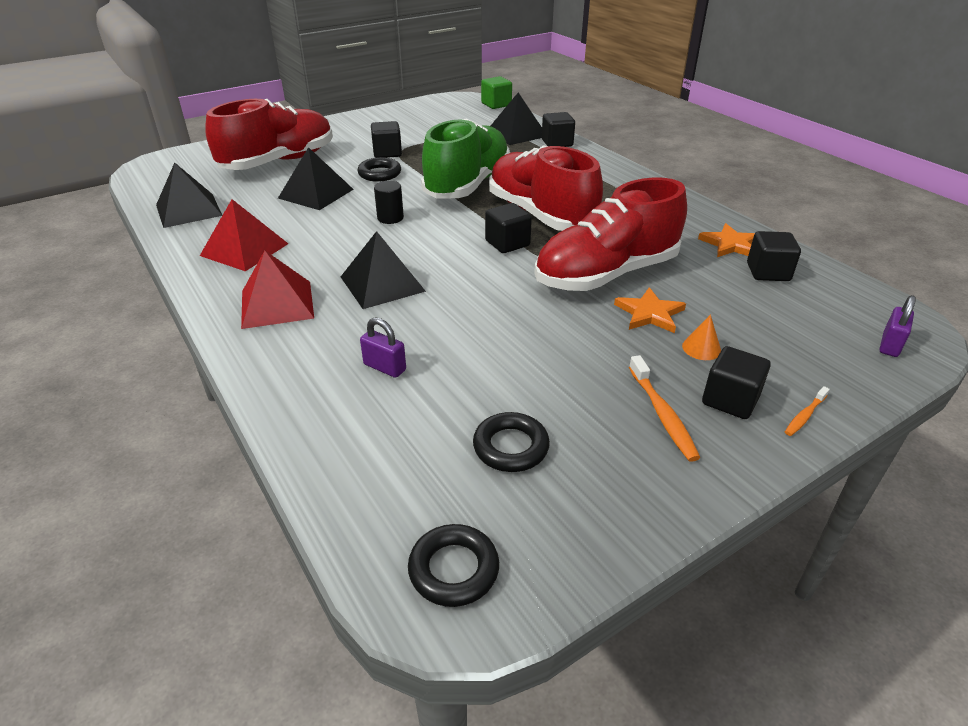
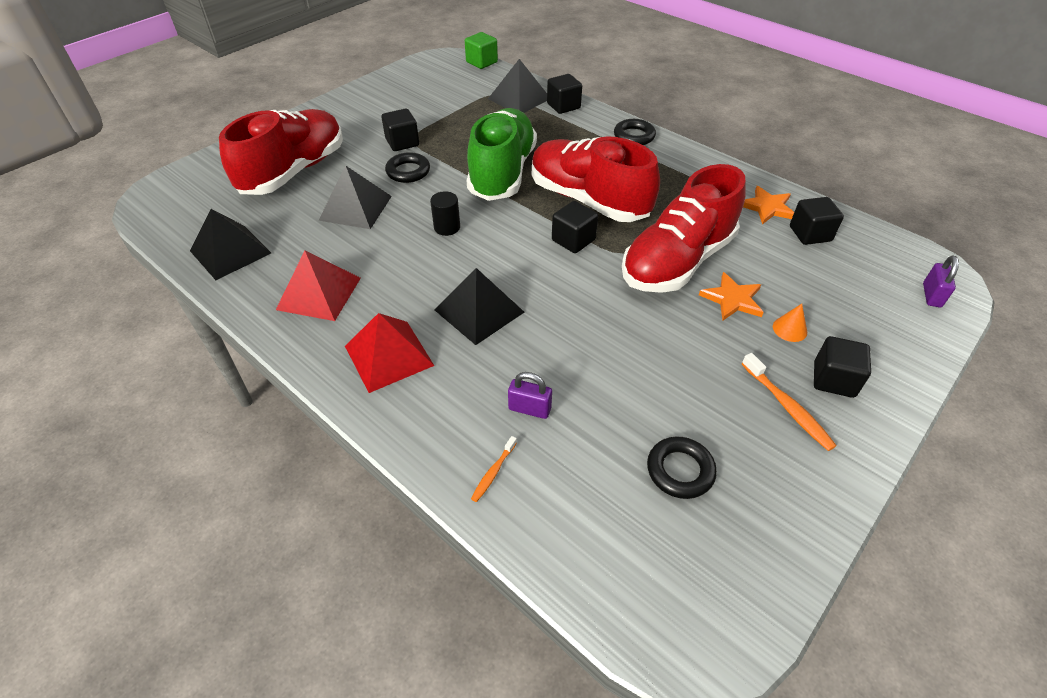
camera: 15 degrees left, 10 degrees up
(453, 569) = (690, 607): black ring -> black ring (634, 136)
(804, 416) = (895, 383): orange toothbrush -> orange toothbrush (493, 472)

